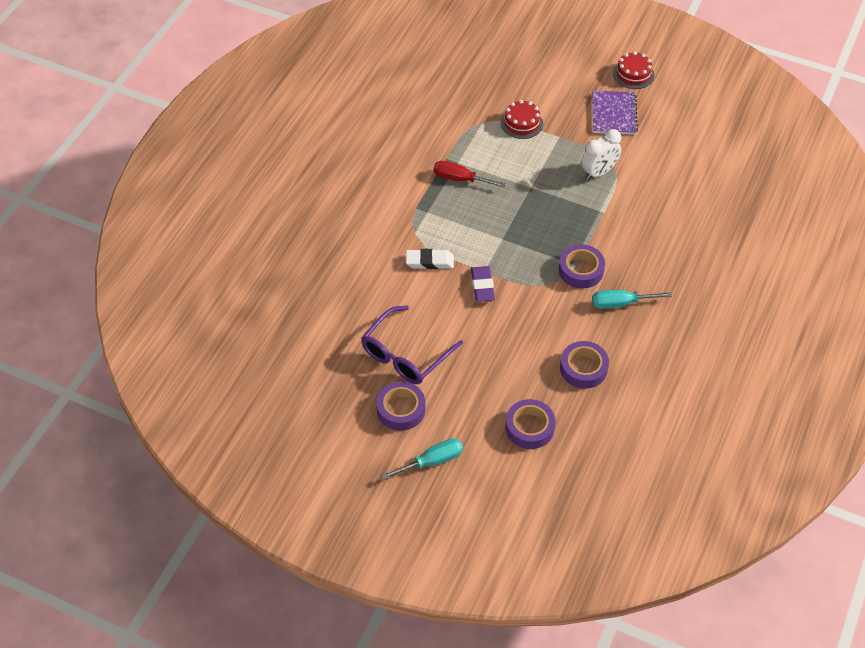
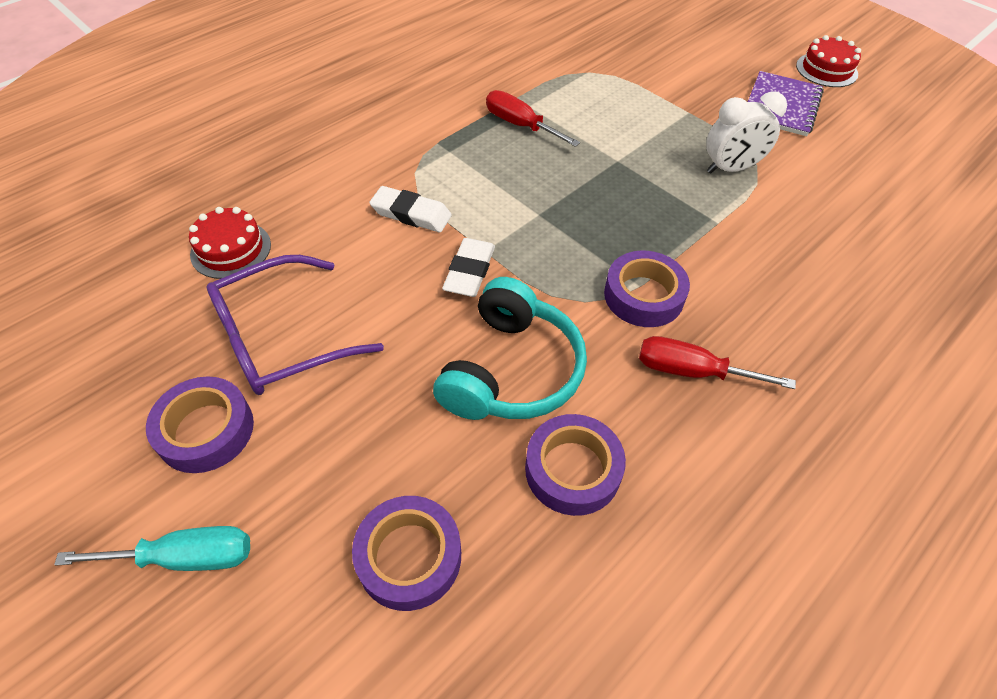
camera: 20 degrees right, 0 degrees up
(482, 286) = (469, 271): purple eraser -> white eraser
(521, 123) = (642, 85): red cake -> red cake (231, 249)
(532, 332) = (511, 370): none -> turquoise headphones
(620, 303) = (691, 371): turquoise screwdriver -> red screwdriver

